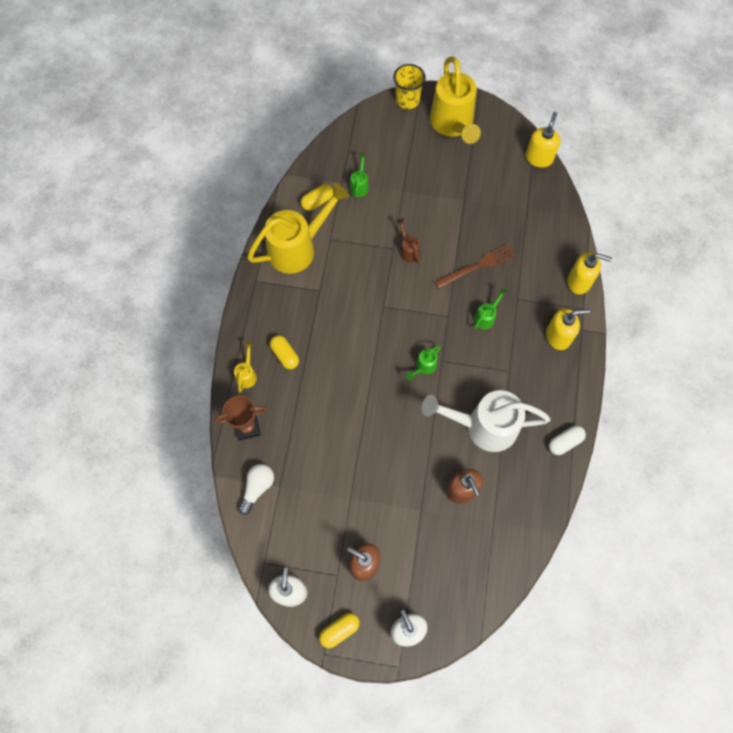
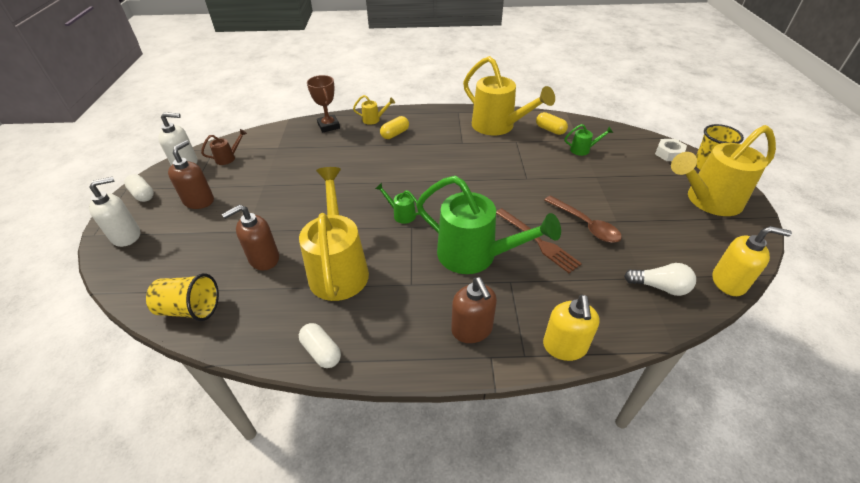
camera: 80 degrees right, 25 degrees down
(257, 488) = (277, 137): white light bulb -> white light bulb (659, 287)
(339, 630) = (143, 194): yellow capsule -> white capsule
(383, 119) = (669, 154): none -> white nut
(408, 250) = (529, 188): brown watering can -> brown watering can (228, 158)
(464, 224) = (585, 225): none -> brown spoon
(483, 426) = (338, 268): white watering can -> yellow watering can
(486, 317) = (475, 255): green watering can -> green watering can, size x2.39
(511, 547) = (190, 309): none -> yellow cup
(558, 336) = (472, 329): yellow soap dispenser -> brown soap dispenser

